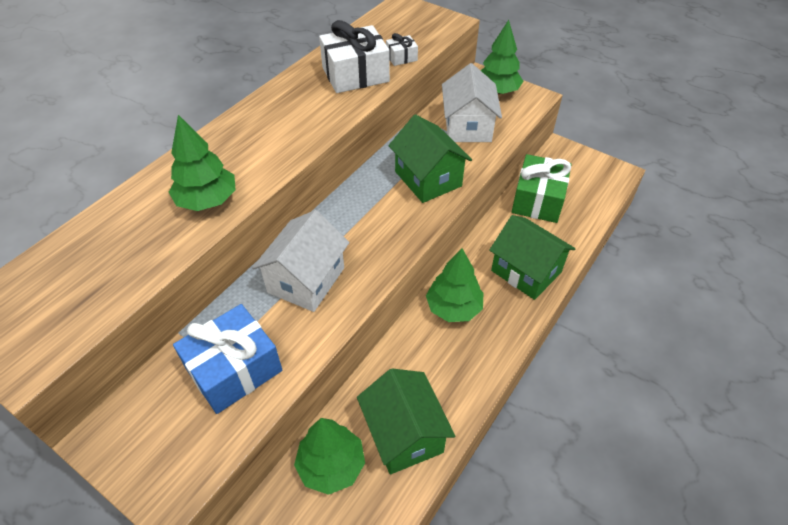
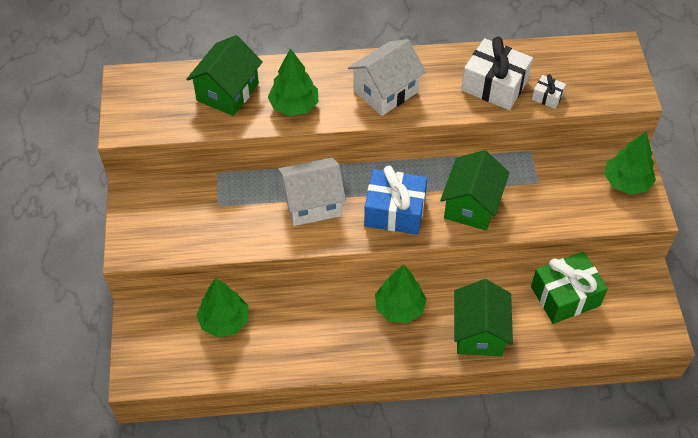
camera: 50 degrees right, 5 degrees up
(234, 369) = (219, 219): blue gift -> blue gift (394, 211)
(404, 434) = (278, 345): green house -> green house (228, 92)
(468, 127) = (558, 191): white house -> white house (385, 91)

